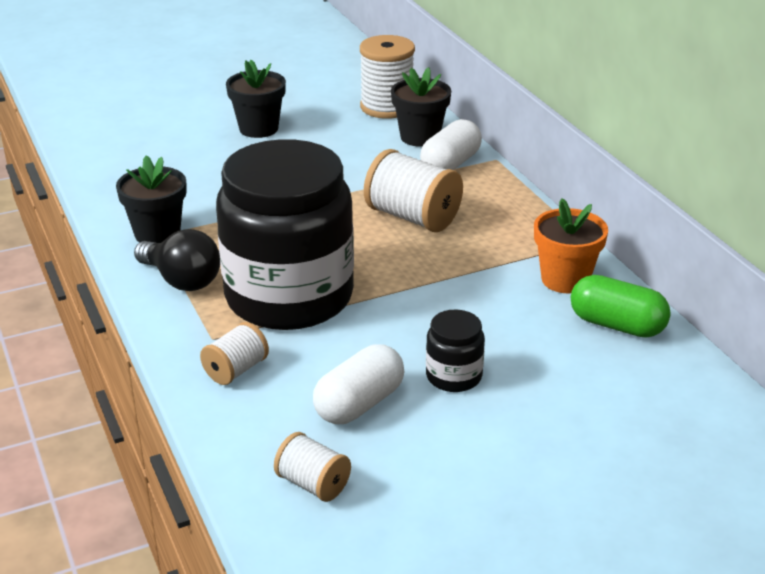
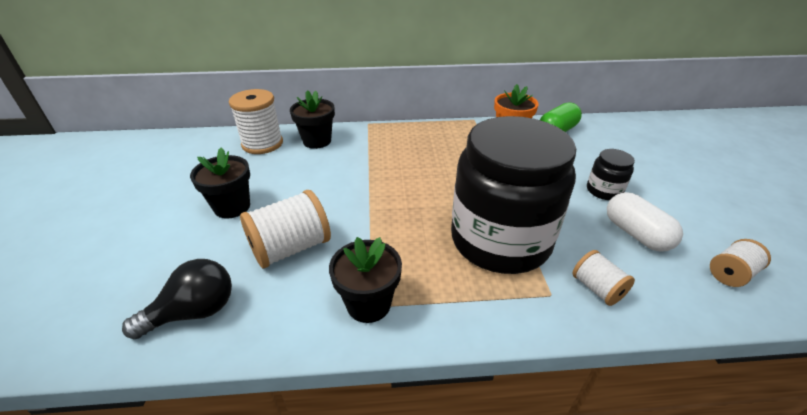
camera: 70 degrees left, 5 degrees up
(182, 280) = (457, 300): black light bulb -> black light bulb (194, 312)
(413, 217) = (418, 166): white spool -> white spool (291, 248)
(450, 164) = (361, 138): white capsule -> none

